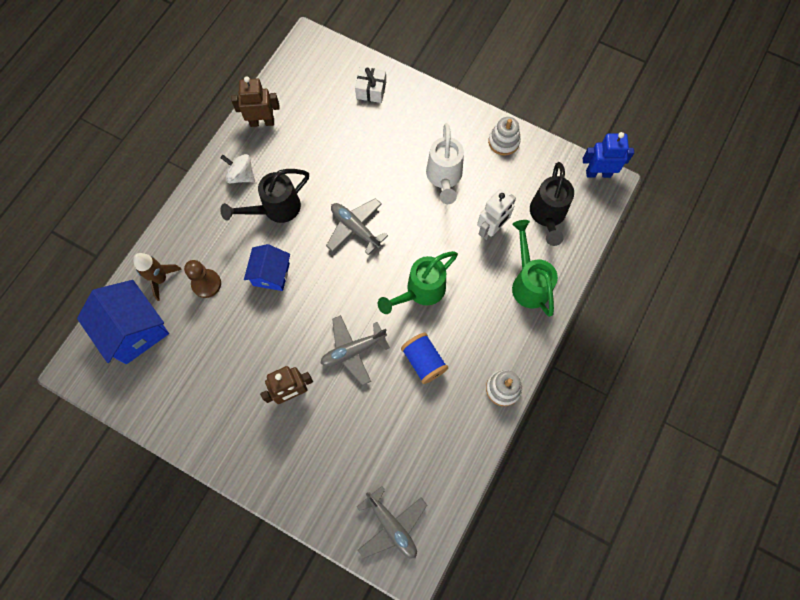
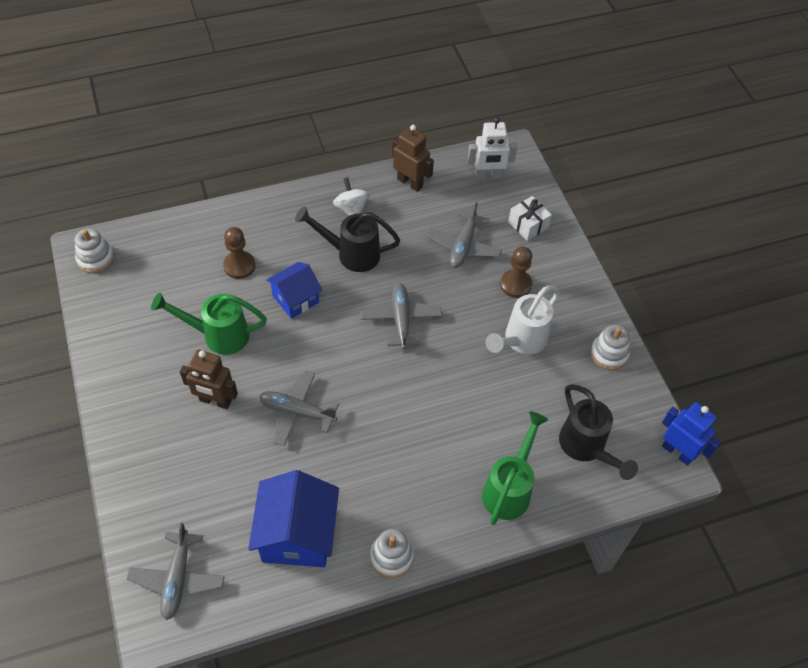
camera: 40 degrees right, 15 degrees down
(93, 369) = (95, 259): none -> white stacking toy
(135, 330) = (153, 256): blue house -> blue house (297, 535)
(160, 279) = (210, 235): brown rocket -> none
(344, 141) = (463, 246): none -> grey plane
(404, 141) = (515, 284): none -> brown pawn
(420, 291) = (403, 414): green watering can -> green watering can (218, 335)
(423, 361) = (346, 471): blue spool -> none
(491, 229) = (521, 416): white robot -> white robot (488, 176)
(547, 216) = (586, 448): black watering can -> black watering can turned 75 degrees counterclockwise

